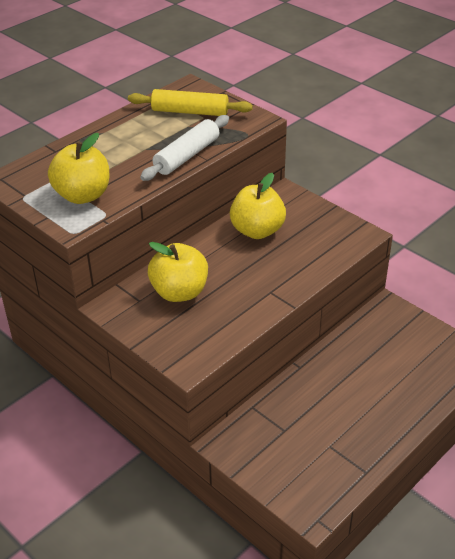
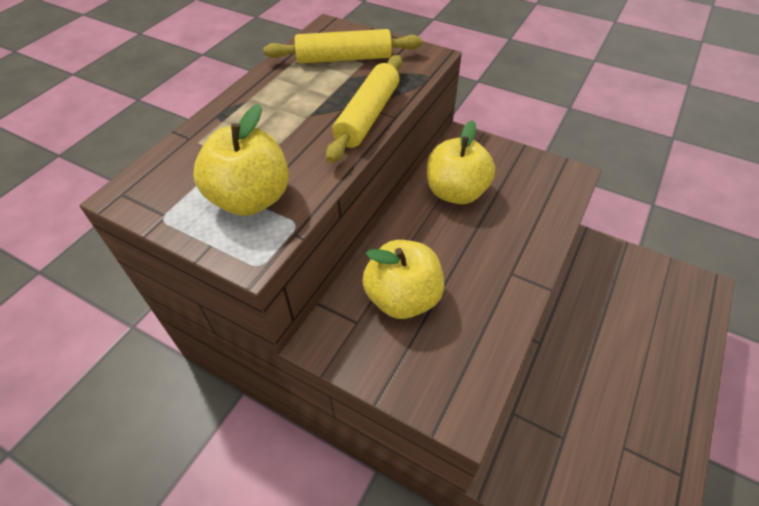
camera: 15 degrees left, 10 degrees up
(187, 156) = (367, 116): white rolling pin -> yellow rolling pin

